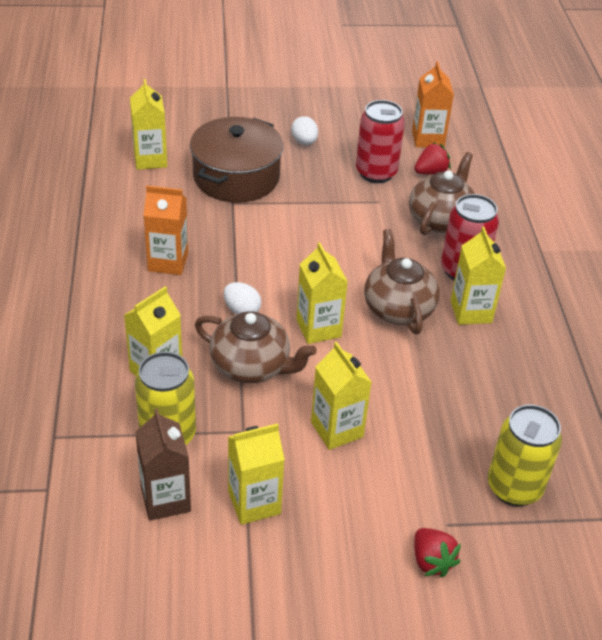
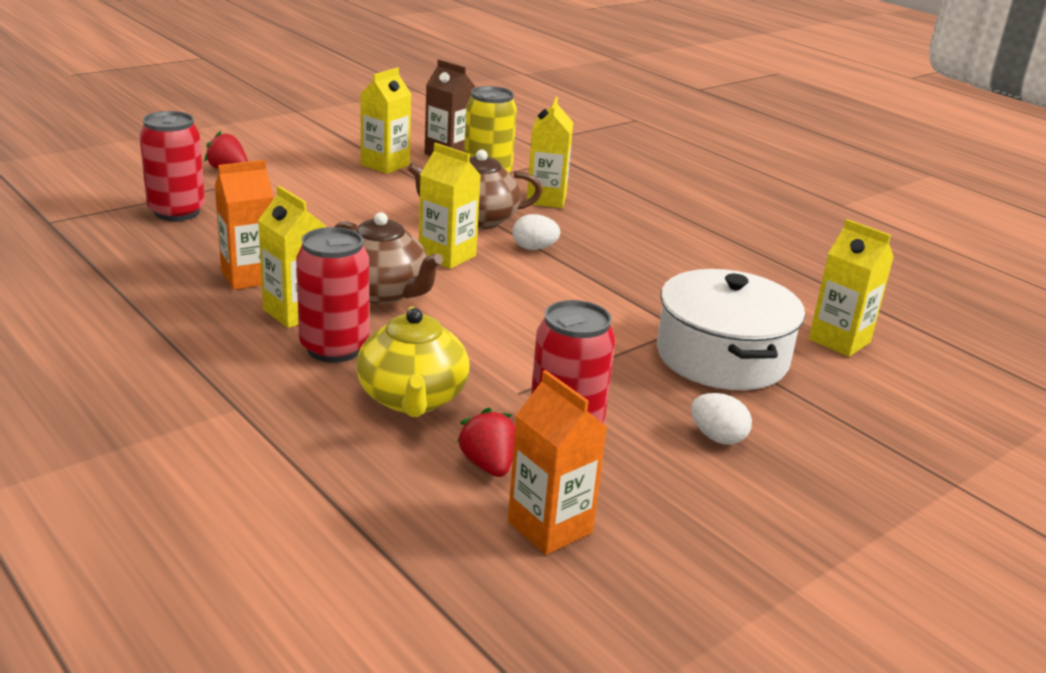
camera: 145 degrees right, 15 degrees down
(168, 262) = (653, 261): orange carton -> orange carton (249, 277)
(236, 177) = (722, 357): brown pot -> white pot
(337, 429) = (360, 206): yellow carton -> none
(431, 172) = (488, 465): red strawberry -> red strawberry turned 135 degrees clockwise
(440, 219) = (412, 399): brown teapot -> yellow teapot
(514, 487) = (177, 212): yellow can -> red can

